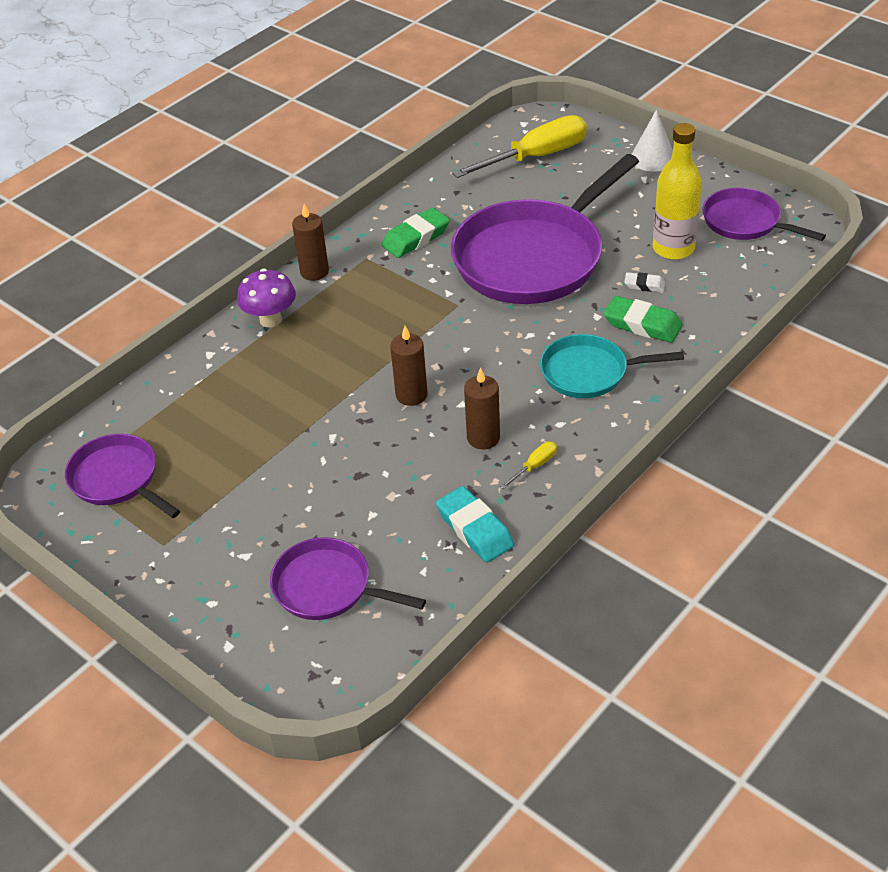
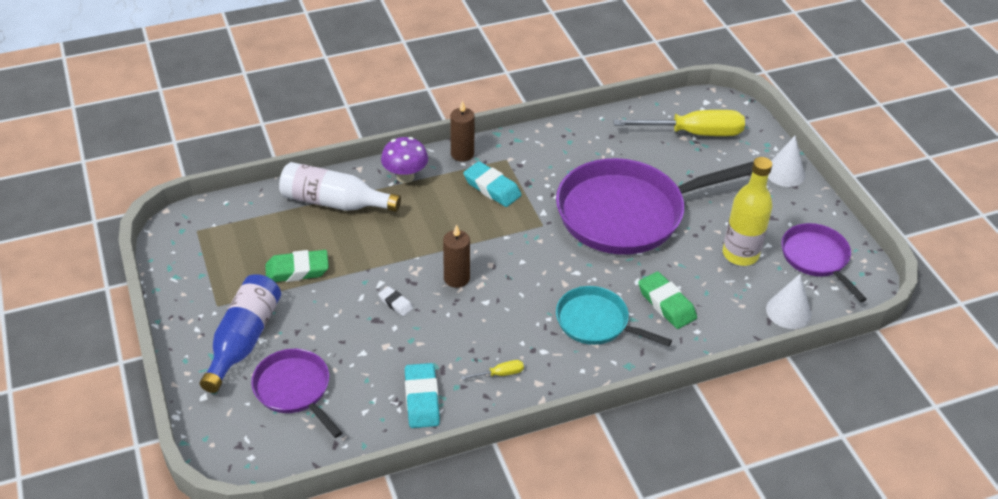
camera: 25 degrees right, 0 degrees up
(118, 479) = (223, 245): purple pan -> none
(211, 379) = (334, 202): none -> white bottle
(226, 564) = (244, 340): none -> blue bottle
(375, 291) = (492, 188): none -> turquoise eraser
(416, 238) = (553, 159): green eraser -> green eraser (297, 270)
(483, 438) = (481, 335): brown candle -> none
(644, 285) = (693, 273): white eraser -> white eraser (395, 303)
(760, 280) = (788, 311): none -> white cone

